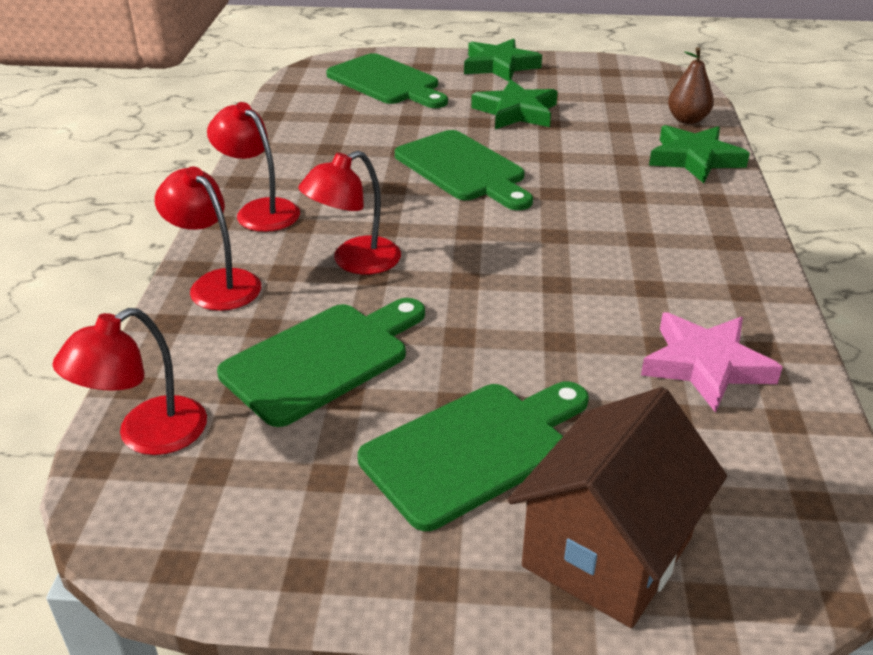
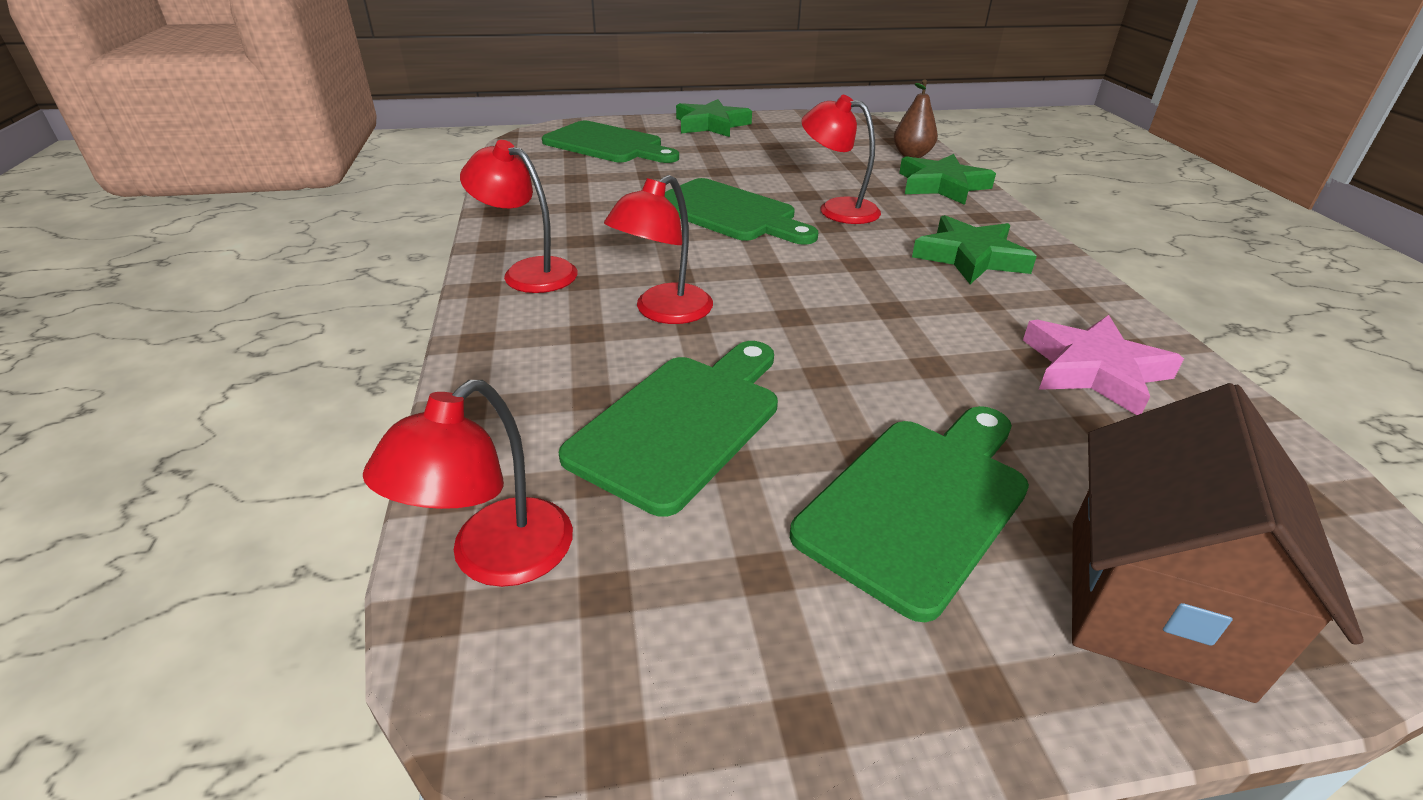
camera: 15 degrees left, 0 degrees up
(216, 284) = (511, 355): red lamp -> red lamp (837, 209)
(516, 112) = (750, 160): green star -> green star (970, 257)

